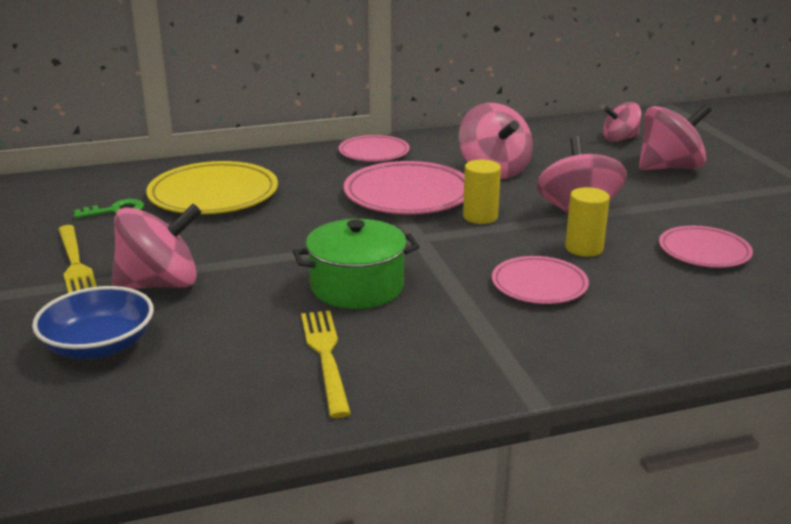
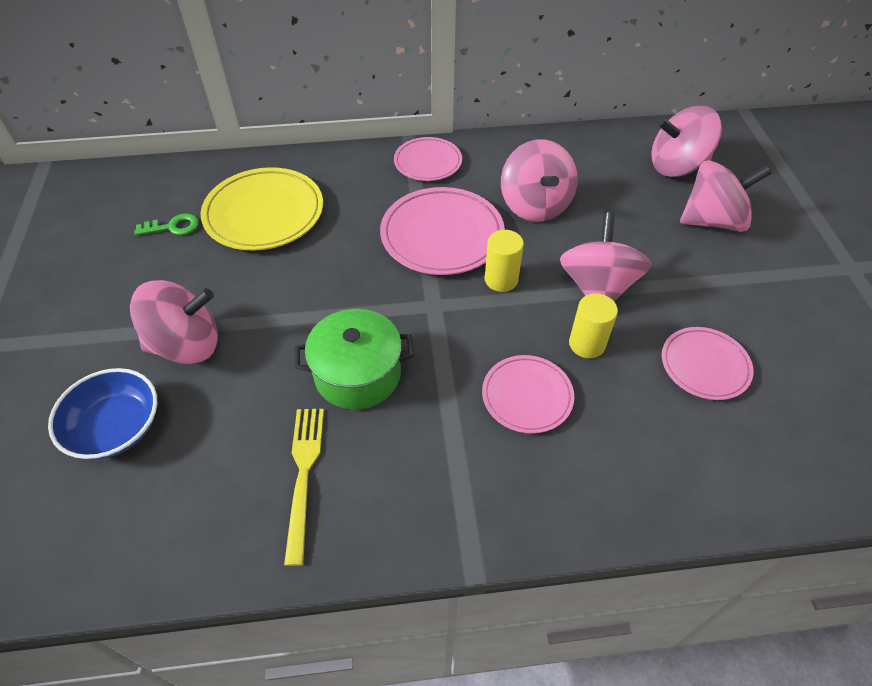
camera: 10 degrees right, 25 degrees up
(75, 263) = (121, 303): yellow fork -> none
(620, 139) = (676, 166): pink spinning top -> pink spinning top, size x1.62

